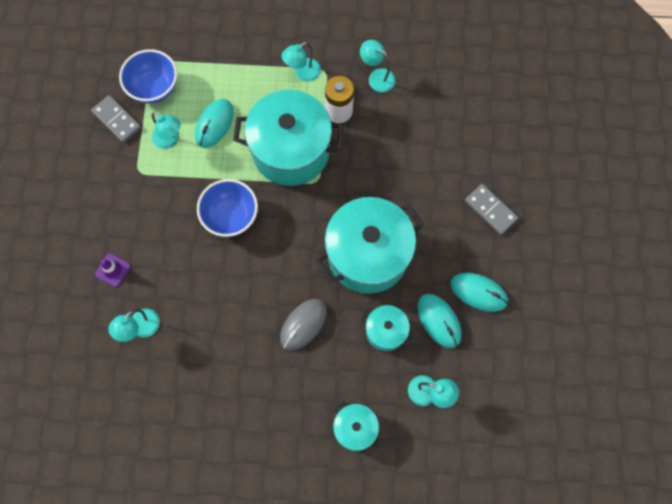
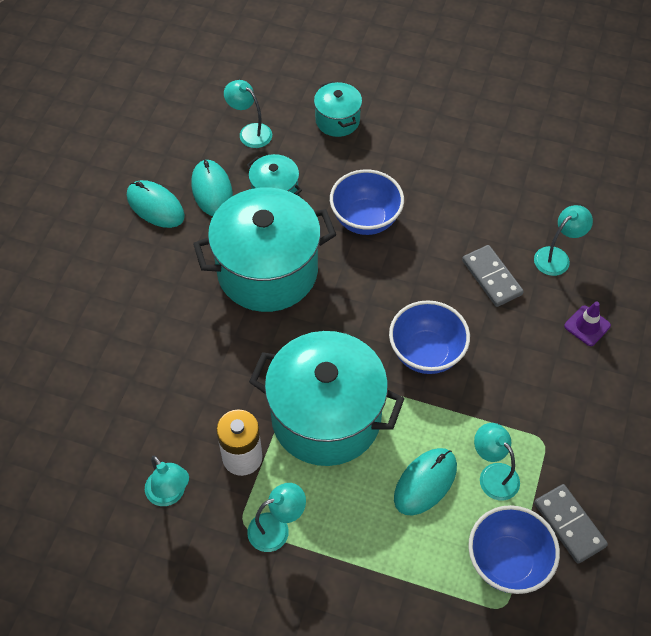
camera: 165 degrees left, 15 degrees down
(303, 324) = (365, 219): grey mouse -> blue bowl
(490, 210) = (98, 285): grey domino -> grey domino (492, 277)

